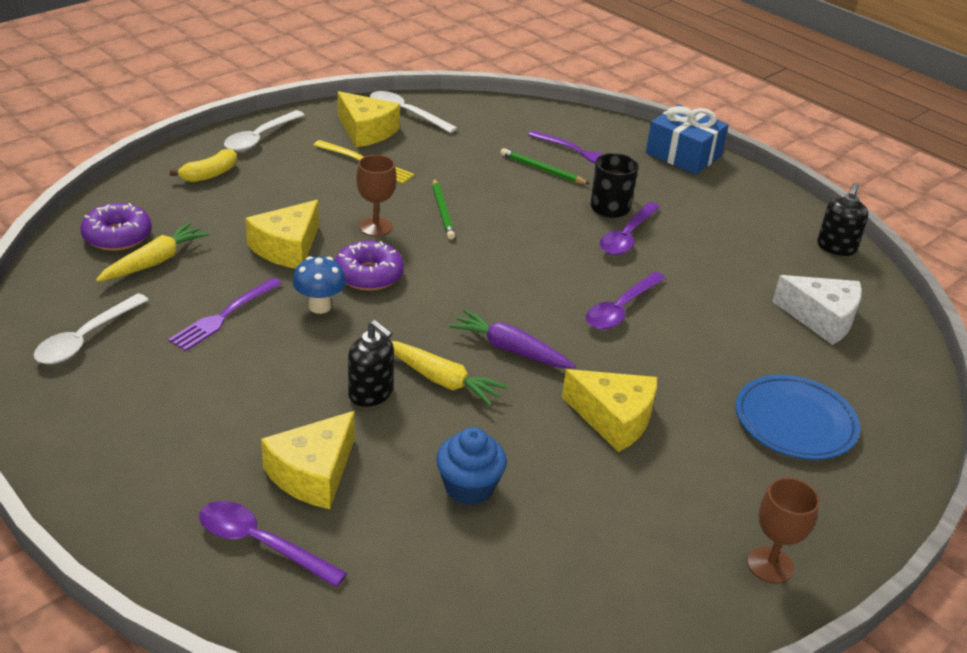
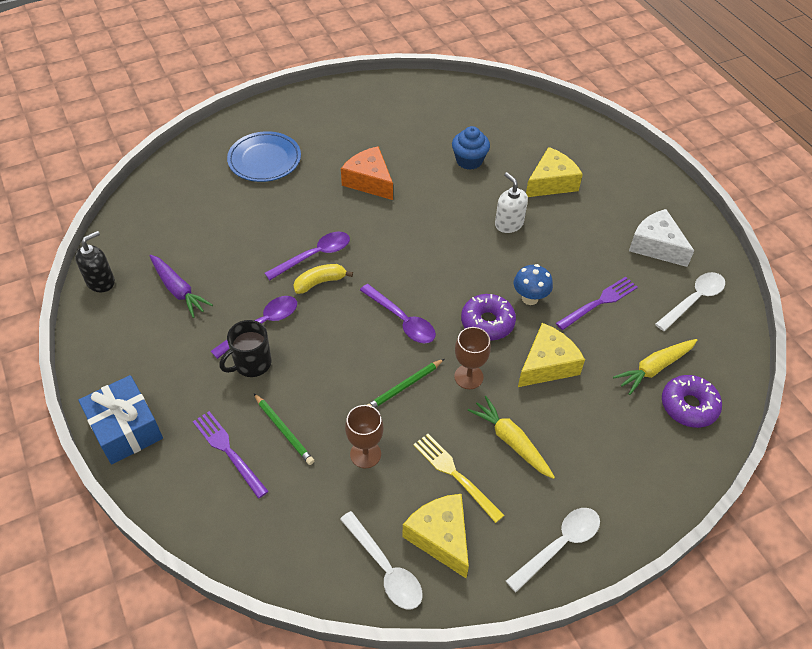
camera: 160 degrees left, 15 degrees up
(210, 174) = (612, 484): yellow banana -> yellow banana (320, 282)
(260, 543) = (582, 154): purple spoon -> purple spoon (402, 320)
(371, 393) = (508, 224): black soap dispenser -> white soap dispenser
(441, 380) = (462, 224): yellow carrot -> yellow carrot (511, 441)
(442, 211) = (404, 386): green pencil -> green pencil turned 135 degrees counterclockwise
(510, 349) = (408, 238): purple carrot -> purple carrot (178, 290)
(614, 419) = (369, 181): yellow cheese -> orange cheese
(770, 565) = (339, 100): brown goblet -> brown goblet (365, 454)
(822, 318) = (179, 222): white cheese -> white cheese (656, 246)

